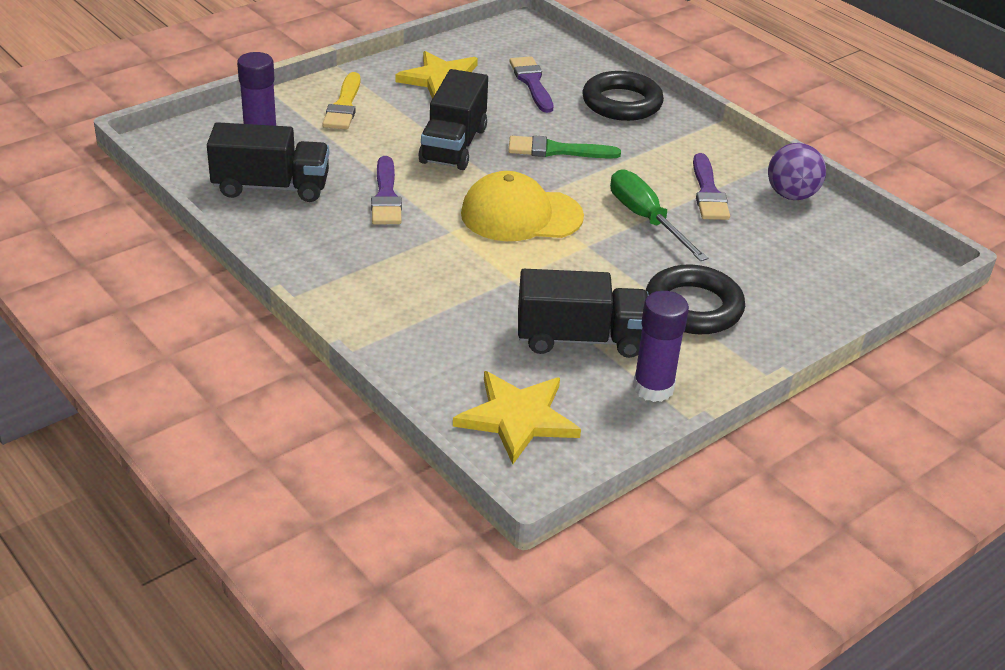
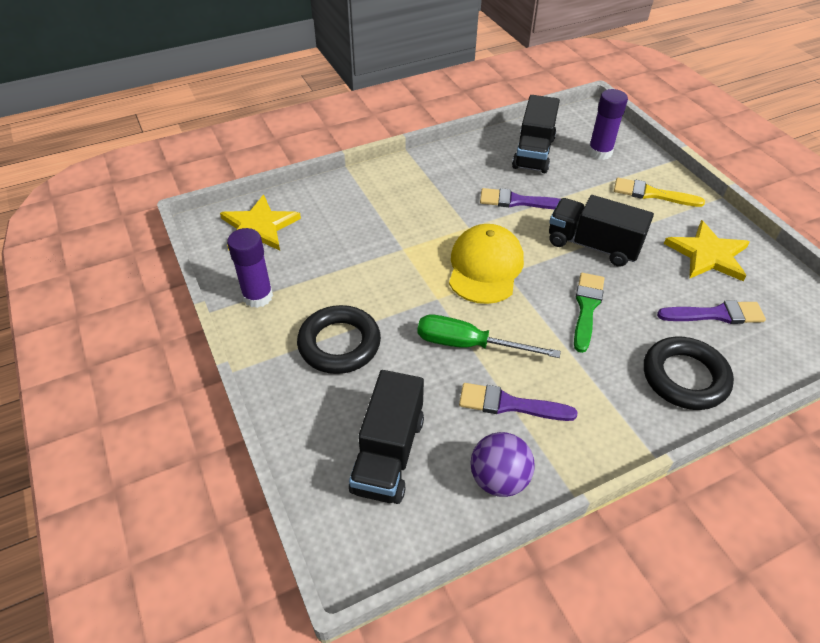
camera: 105 degrees right, 10 degrees up
(580, 339) = (324, 270): black truck -> black truck (388, 454)
(646, 219) = (469, 345): green screwdriver -> green screwdriver turned 150 degrees counterclockwise

